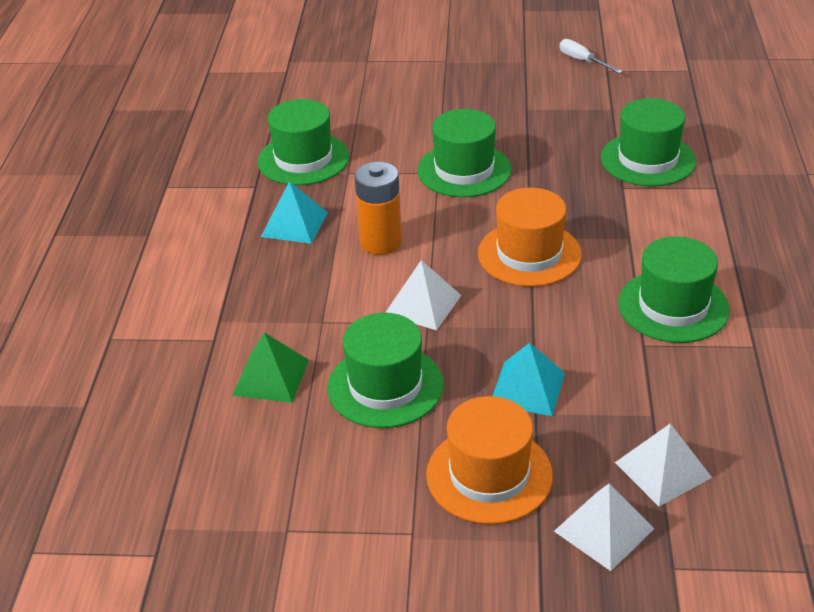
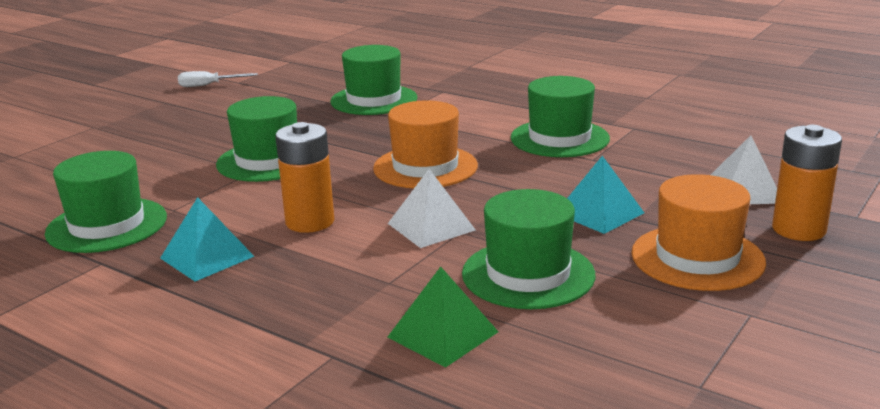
camera: 60 degrees left, 15 degrees down
(603, 529) = (798, 229): white pyramid -> orange battery

